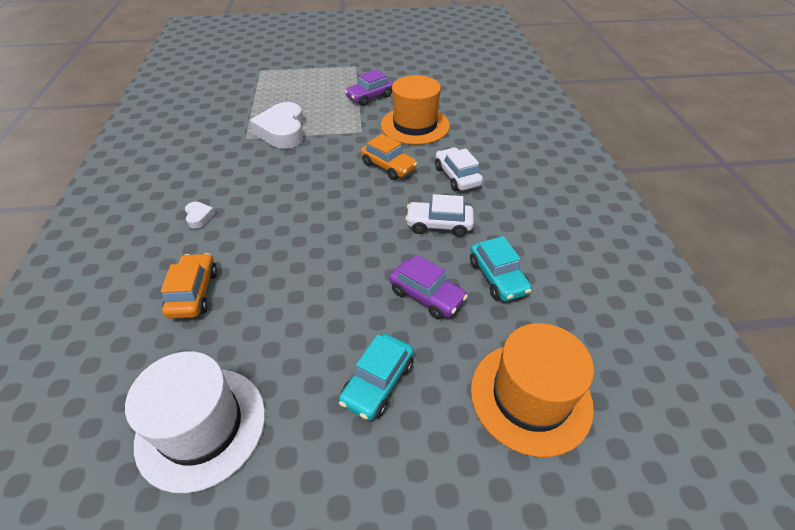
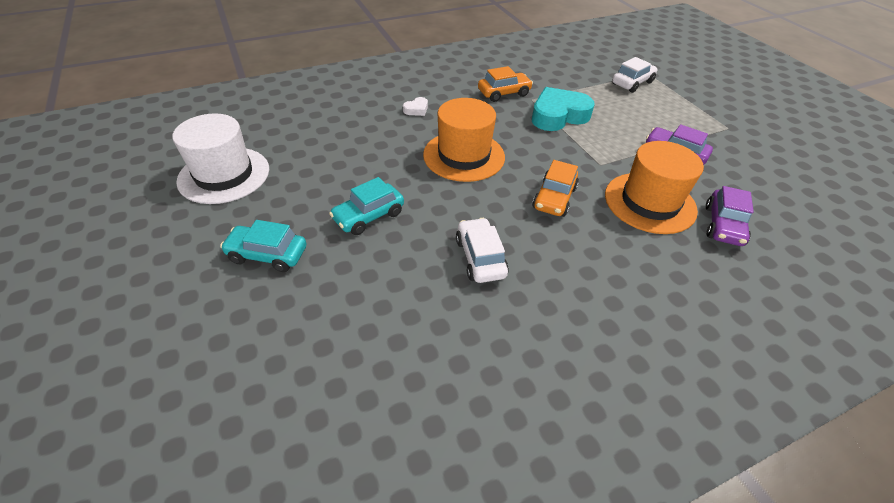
camera: 70 degrees right, 0 degrees up
(193, 293) = (337, 134): orange car -> orange car (504, 93)
(282, 131) = (558, 115): white heart -> turquoise heart
(426, 295) = (373, 267): purple car -> purple car (723, 225)
(457, 176) = (575, 258): white car -> white car (632, 83)
(497, 277) = (418, 323): turquoise car -> turquoise car (369, 216)
(530, 396) = (263, 372): orange hat -> orange hat (464, 156)

